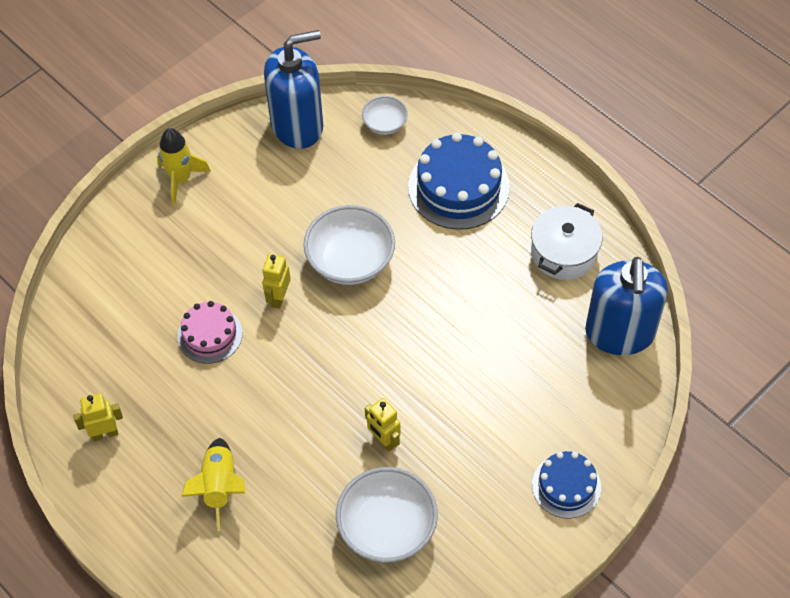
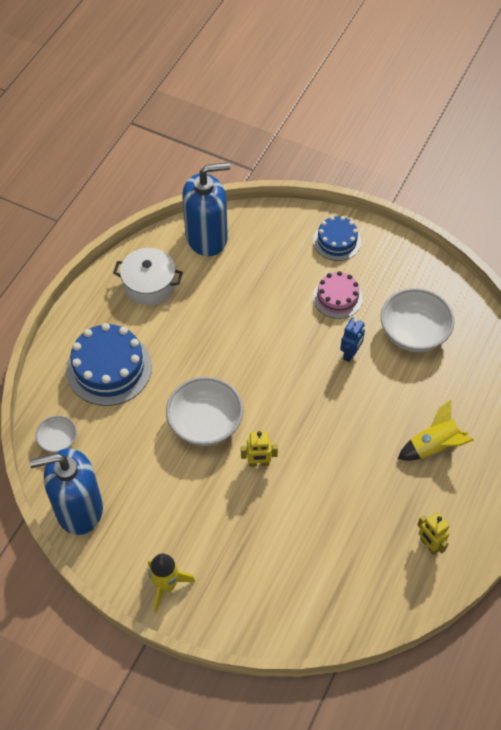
camera: 110 degrees left, 0 degrees up
(210, 335) = (312, 501): pink cake -> pink cake (337, 297)
(297, 125) = (78, 509): blue soap dispenser -> blue soap dispenser turned 60 degrees counterclockwise
(384, 440) = (350, 354): yellow robot -> blue robot

